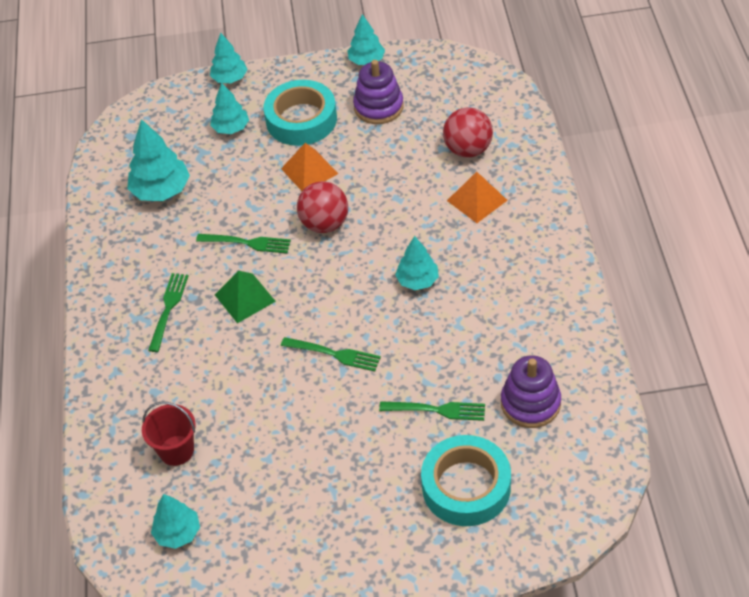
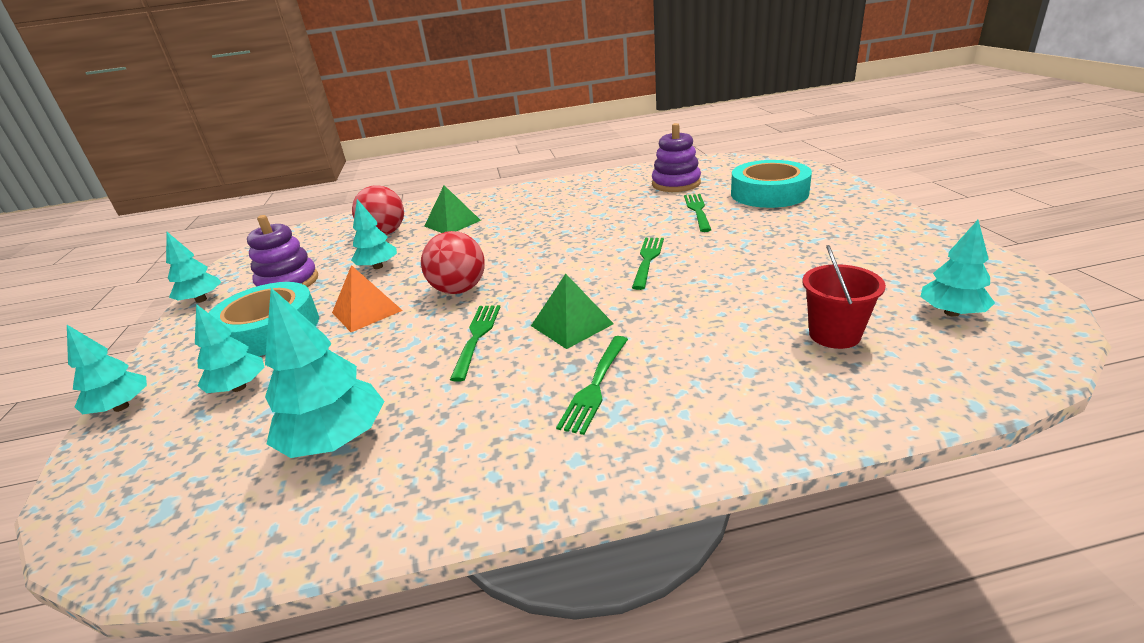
camera: 95 degrees left, 20 degrees down
(168, 309) = (595, 385): green fork -> green fork turned 75 degrees counterclockwise
(417, 280) = (548, 235): turquoise tree -> turquoise tree (378, 267)
(477, 200) = (452, 223): orange pyramid -> green pyramid

